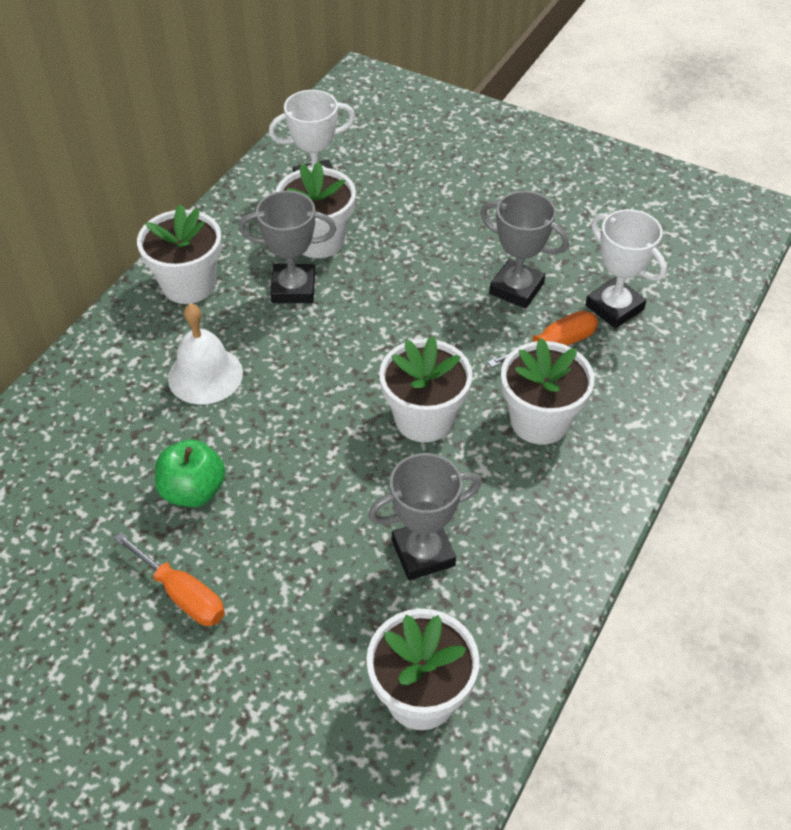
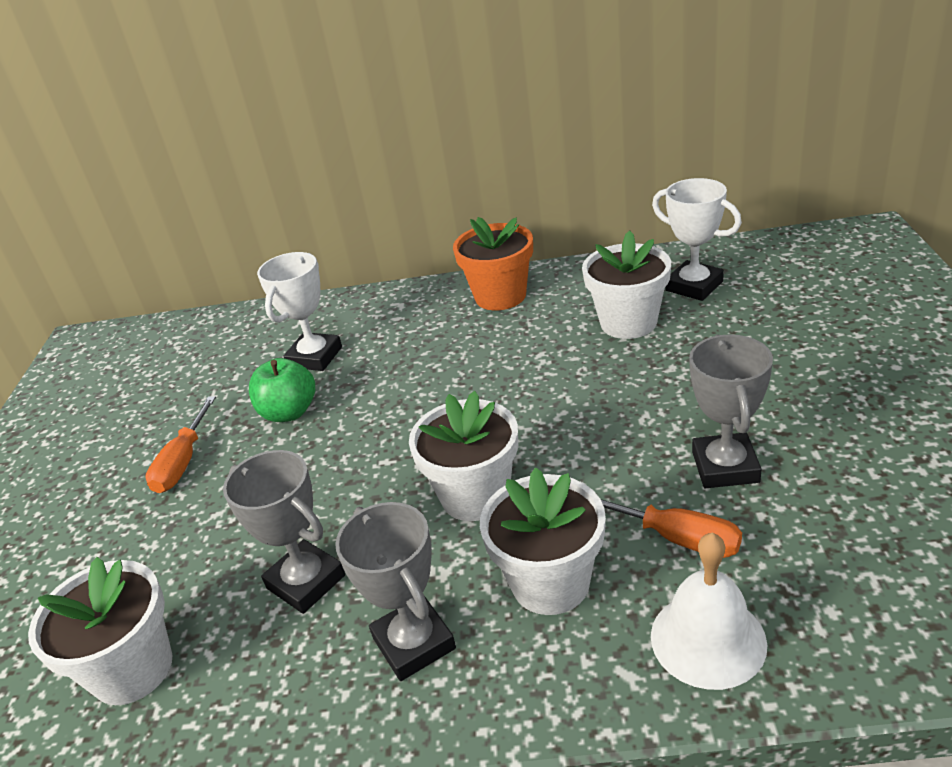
camera: 65 degrees right, 15 degrees down
(188, 284) = (500, 296): white flower pot -> orange flower pot
(205, 375) = (413, 354): white bell -> white bell (708, 639)
(293, 288) = (554, 341): grey trophy -> grey trophy (414, 643)
(614, 307) = (798, 560): white trophy -> white trophy (314, 357)

